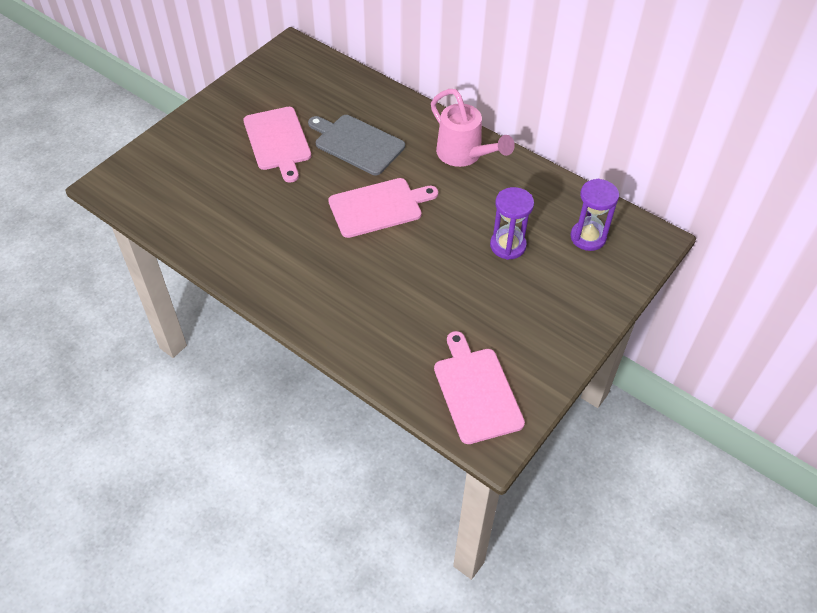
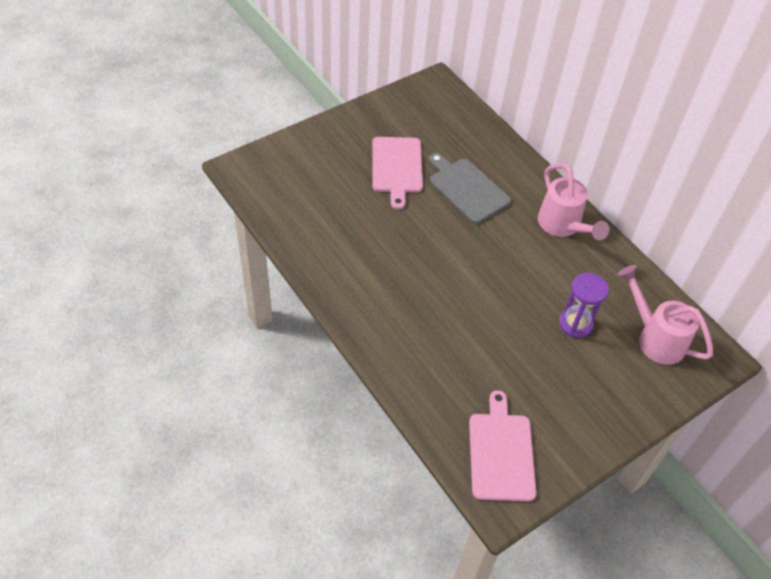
camera: 15 degrees right, 0 degrees up
(378, 207) = (467, 254): pink cutting board -> none
(588, 237) = (655, 337): purple hourglass -> pink watering can

